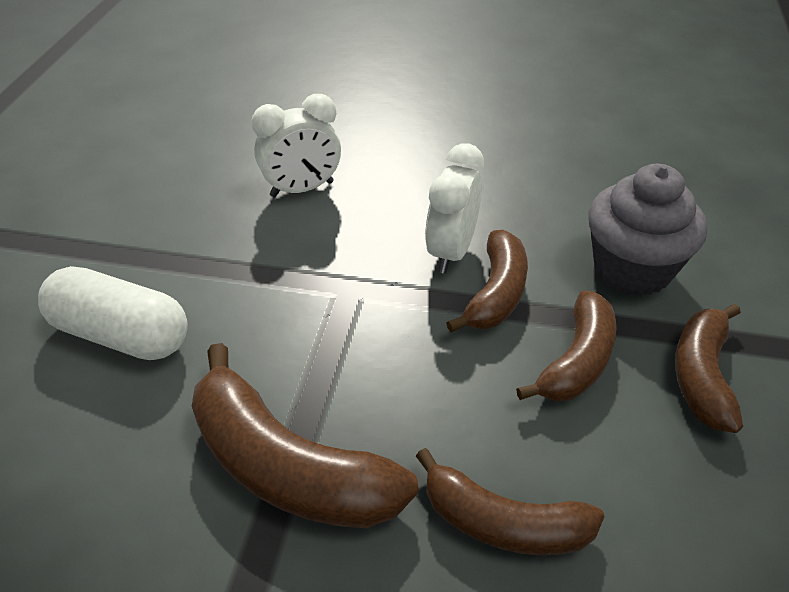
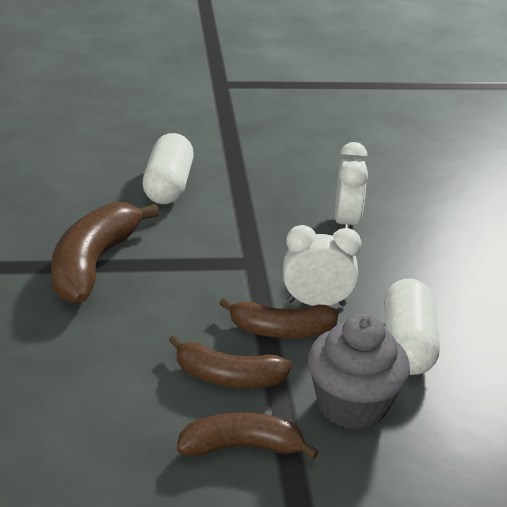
camera: 70 degrees right, 10 degrees down
(302, 189) = (346, 222): white clock -> white clock turned 135 degrees counterclockwise
(503, 523) = (77, 352): brown banana -> none
(538, 204) = (407, 344): none -> white capsule

